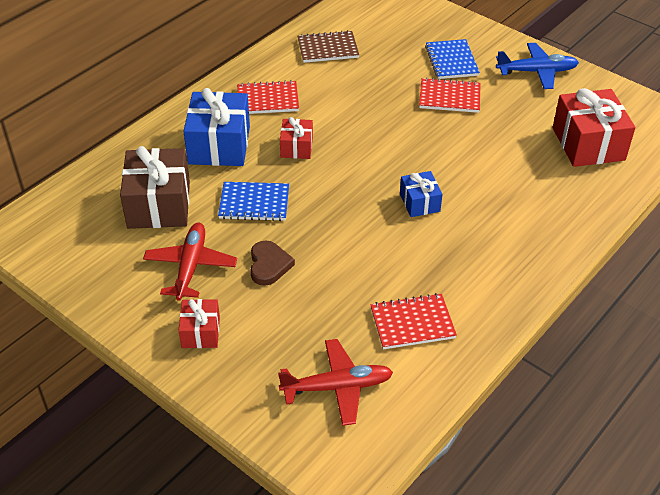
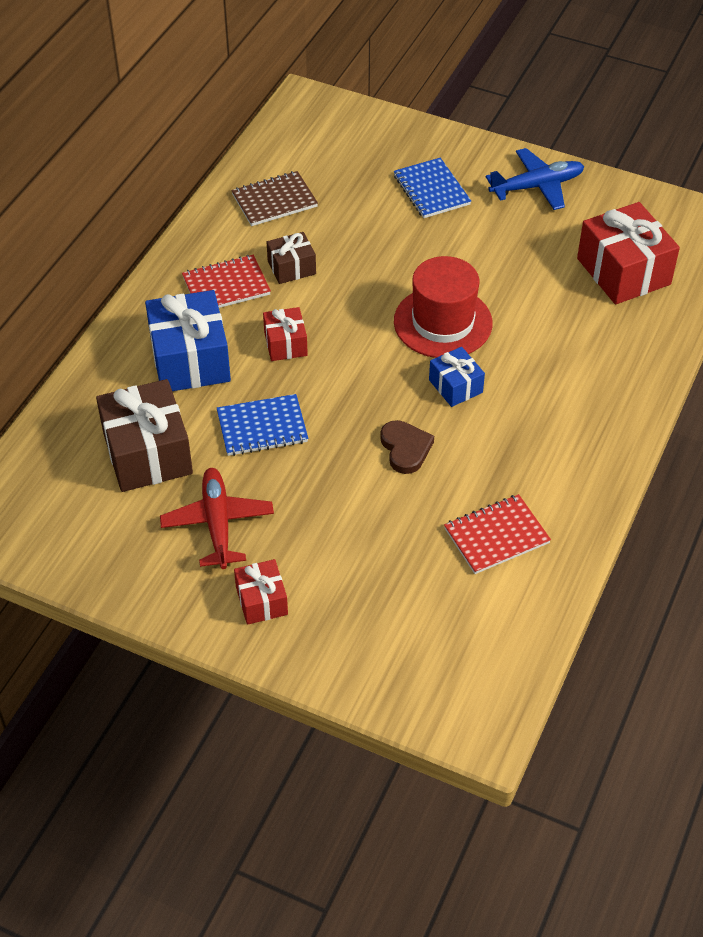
camera: 15 degrees left, 5 degrees up
(269, 265) = (309, 502): brown heart -> brown heart (405, 448)
(322, 96) = (291, 267): none -> brown gift
(337, 387) = (439, 629): red plane -> none
(426, 154) = (443, 322): none -> red hat
(449, 97) = (445, 240): red notebook -> none

